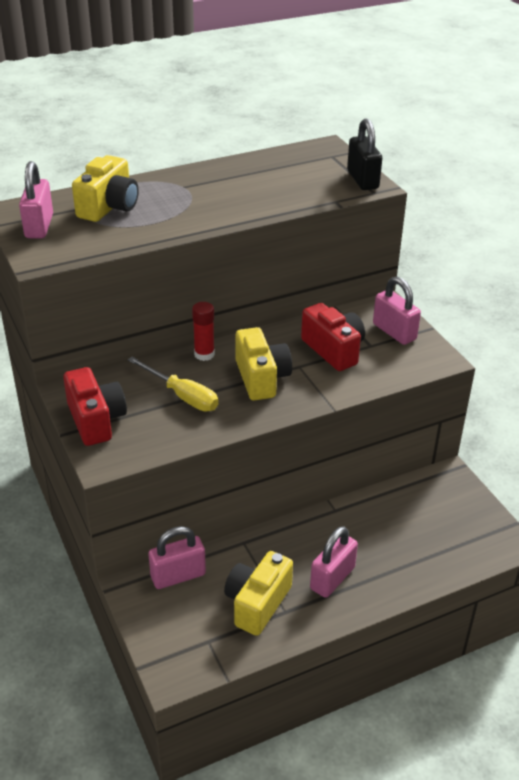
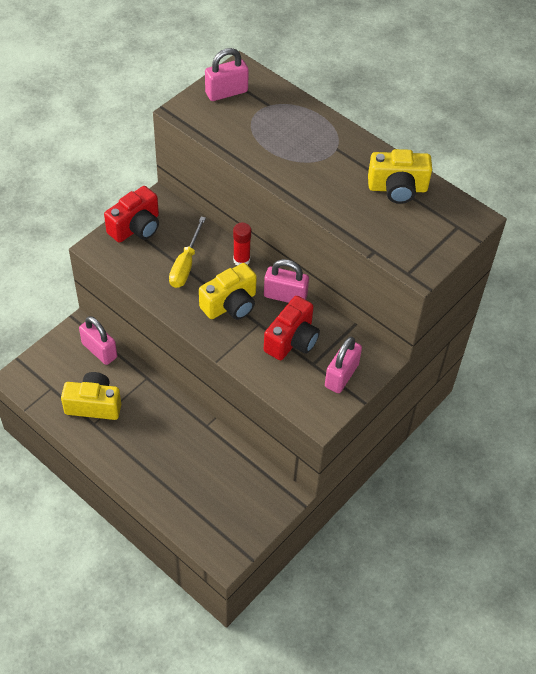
camera: 65 degrees right, 15 degrees up
(109, 207) = (276, 118): yellow camera -> yellow camera (397, 188)
(332, 578) = (135, 443): pink padlock -> pink padlock (285, 296)
(362, 180) = (425, 259): black padlock -> none

